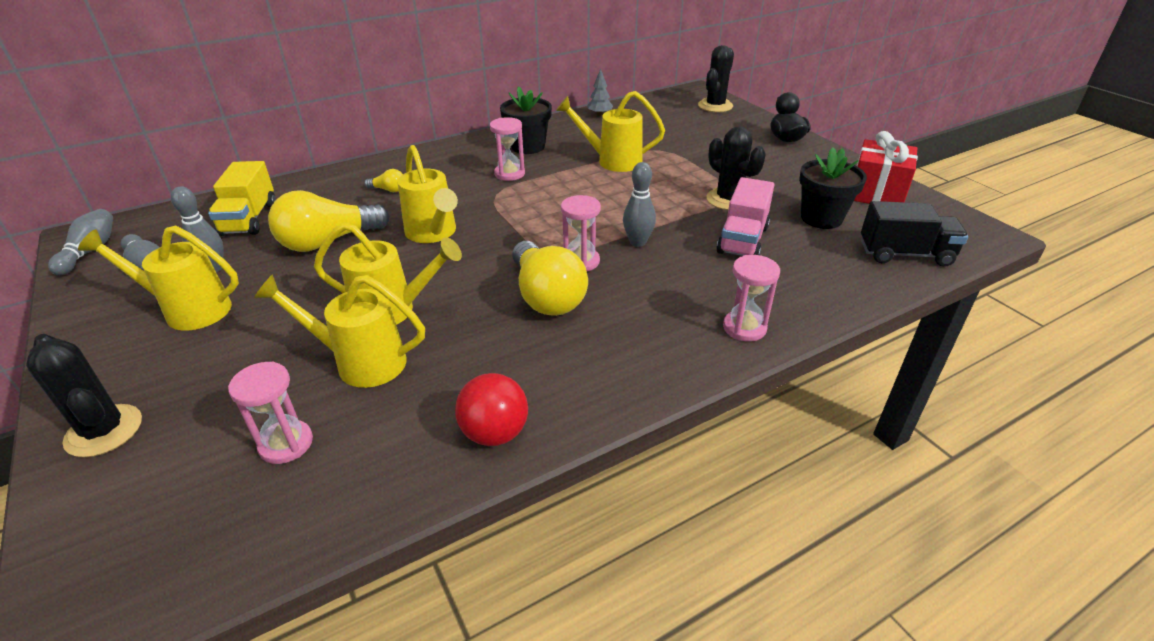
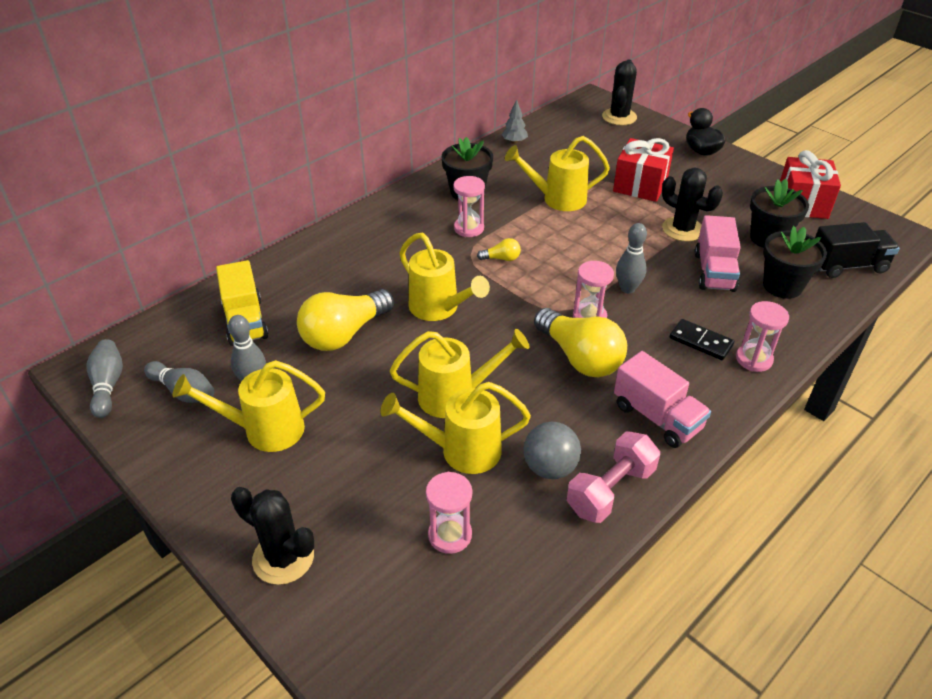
camera: 15 degrees left, 5 degrees up
(388, 190) = (362, 265): yellow light bulb -> yellow light bulb (501, 258)
(442, 396) = (550, 468): none -> grey ball
(495, 433) = (610, 490): red ball -> pink dumbbell
(596, 367) = (657, 417): none -> pink truck
(691, 301) = (701, 341): none -> black domino
(704, 159) = (640, 186): none -> red gift
(816, 263) = (782, 286): none -> black flower pot

